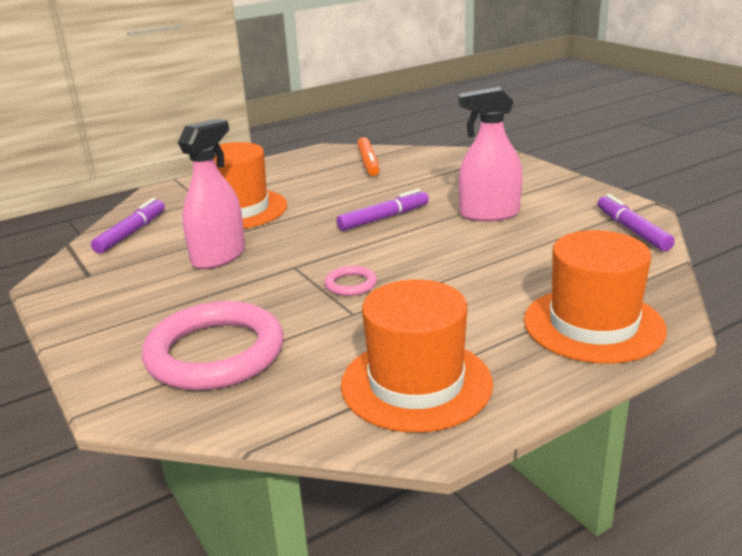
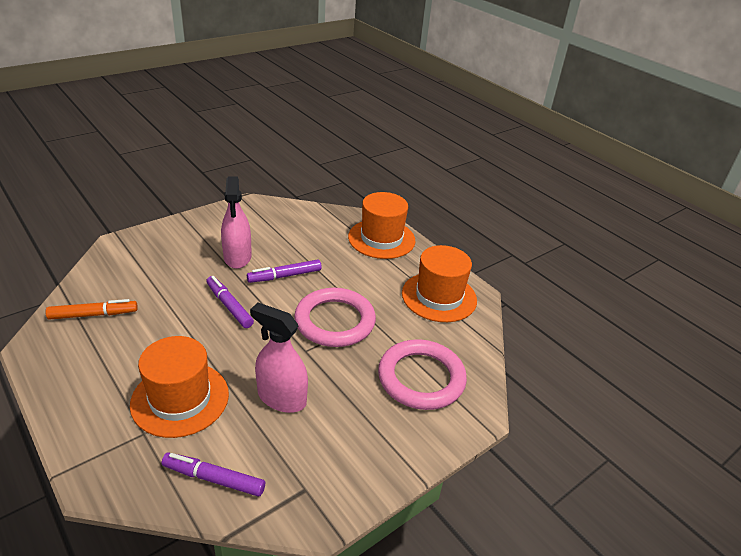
camera: 100 degrees left, 10 degrees up
(351, 284) = (335, 321): pink ring -> pink ring, size x2.32
(632, 230) = (277, 210): purple marker -> purple marker (285, 276)

